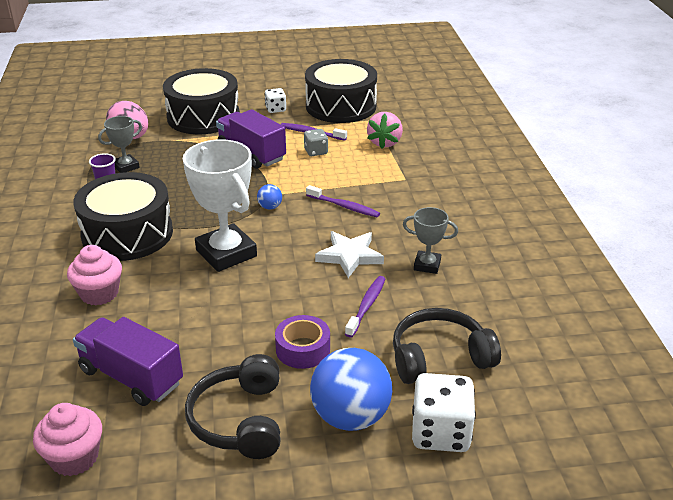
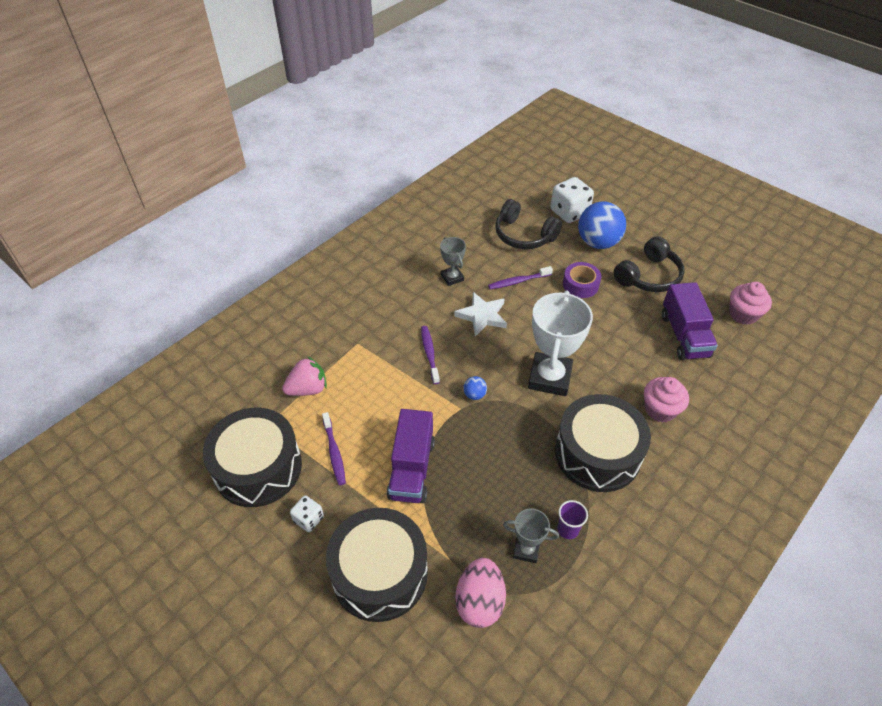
camera: 130 degrees left, 15 degrees up
(316, 152) = (365, 425): grey dice -> none

